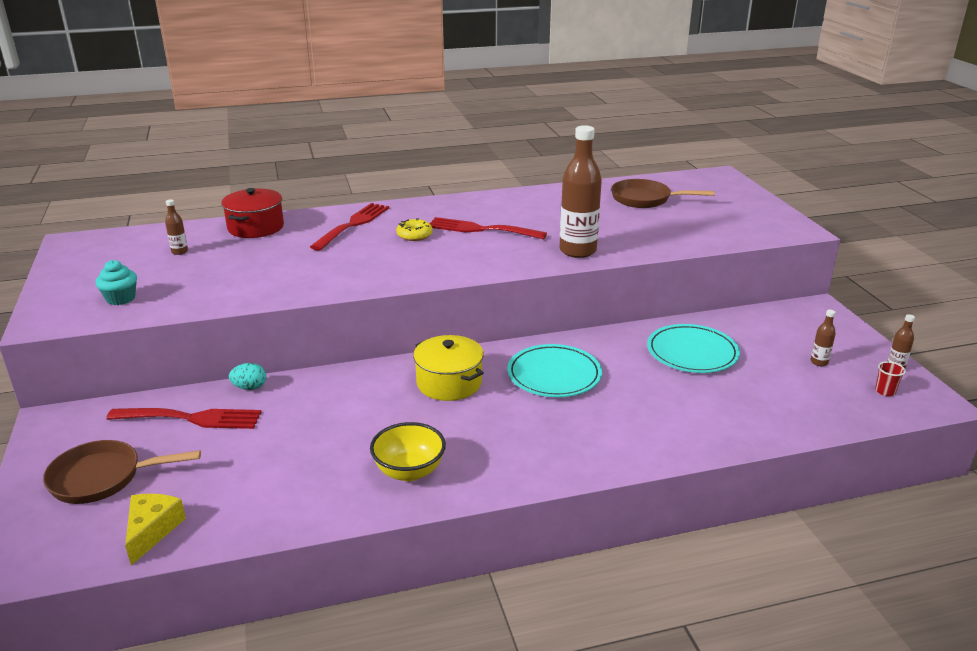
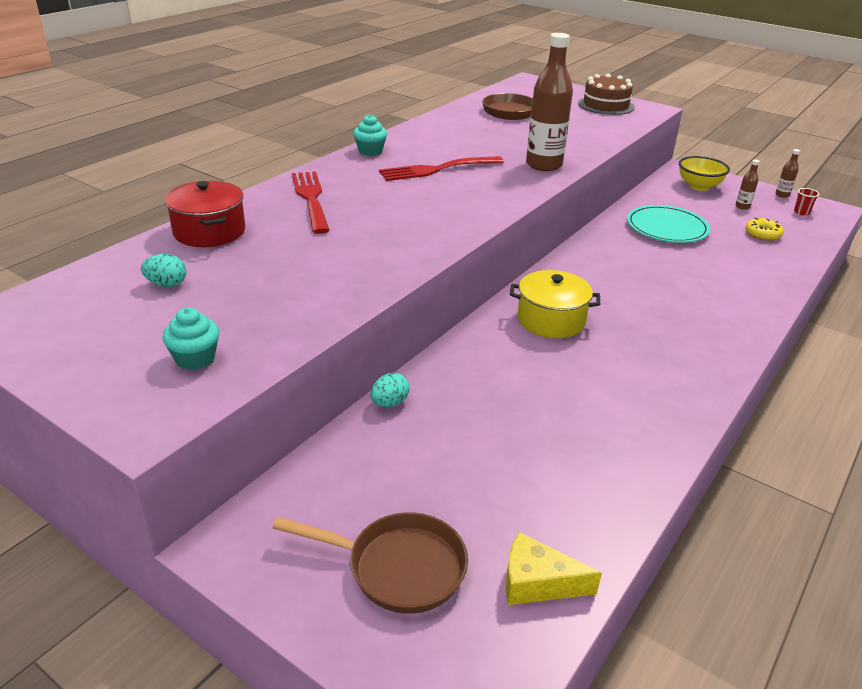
camera: 40 degrees left, 5 degrees up
(103, 478) = (398, 567): brown pan -> brown pan turned 120 degrees counterclockwise
(152, 530) = (537, 583): yellow cheese -> yellow cheese turned 45 degrees counterclockwise
(179, 252) = (167, 284): brown bottle -> turquoise egg
(191, 418) = (384, 460): red fork -> none
(409, 471) = (644, 405): yellow bowl -> yellow bowl (699, 186)
(414, 235) = (389, 191): yellow donut -> yellow donut (762, 234)
(458, 202) = (370, 151): none -> turquoise cupcake
(554, 375) = (611, 280): turquoise plate -> none
(753, 215) = (605, 105): none -> brown cake

